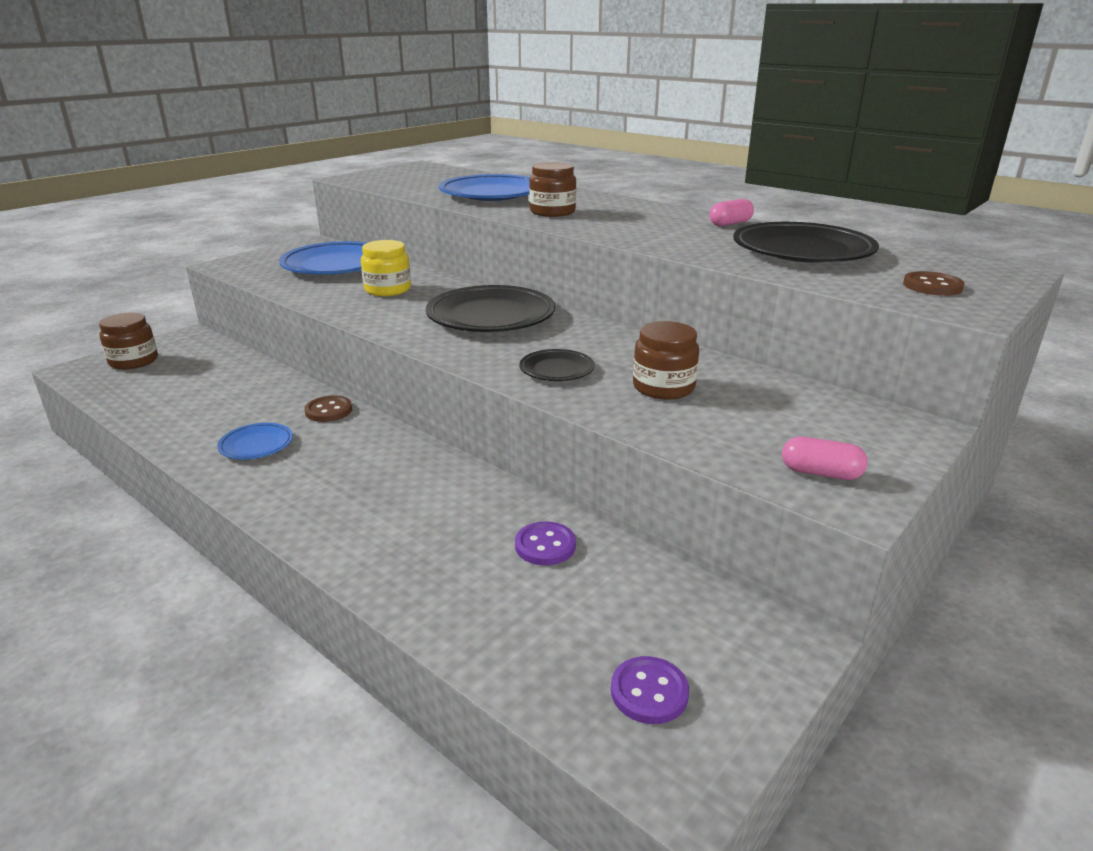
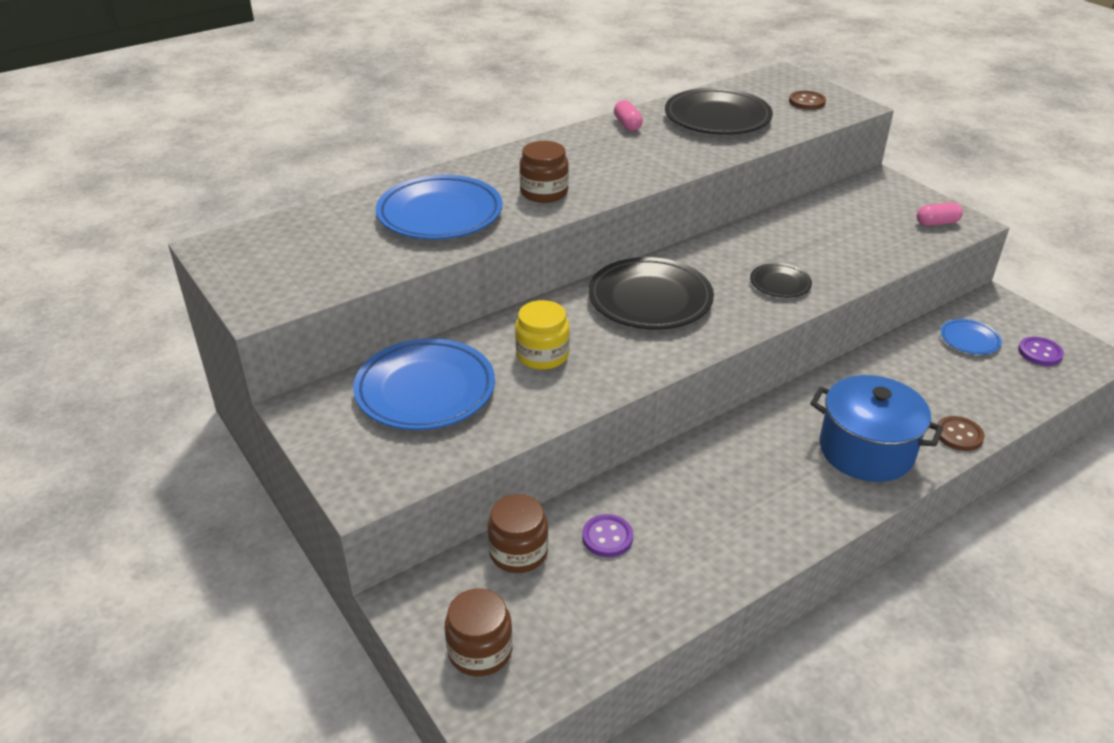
camera: 75 degrees left, 10 degrees up
(256, 445) = (745, 514): blue plate -> blue plate (969, 340)
(328, 411) = (681, 464): brown button -> brown button (959, 435)
(358, 511) = (866, 450): none -> blue pot
(545, 545) = (910, 366): purple button -> purple button (607, 537)
(663, 387) = (818, 246): brown jar -> brown jar (518, 552)
(820, 473) = (937, 223): pink capsule -> pink capsule turned 45 degrees clockwise

